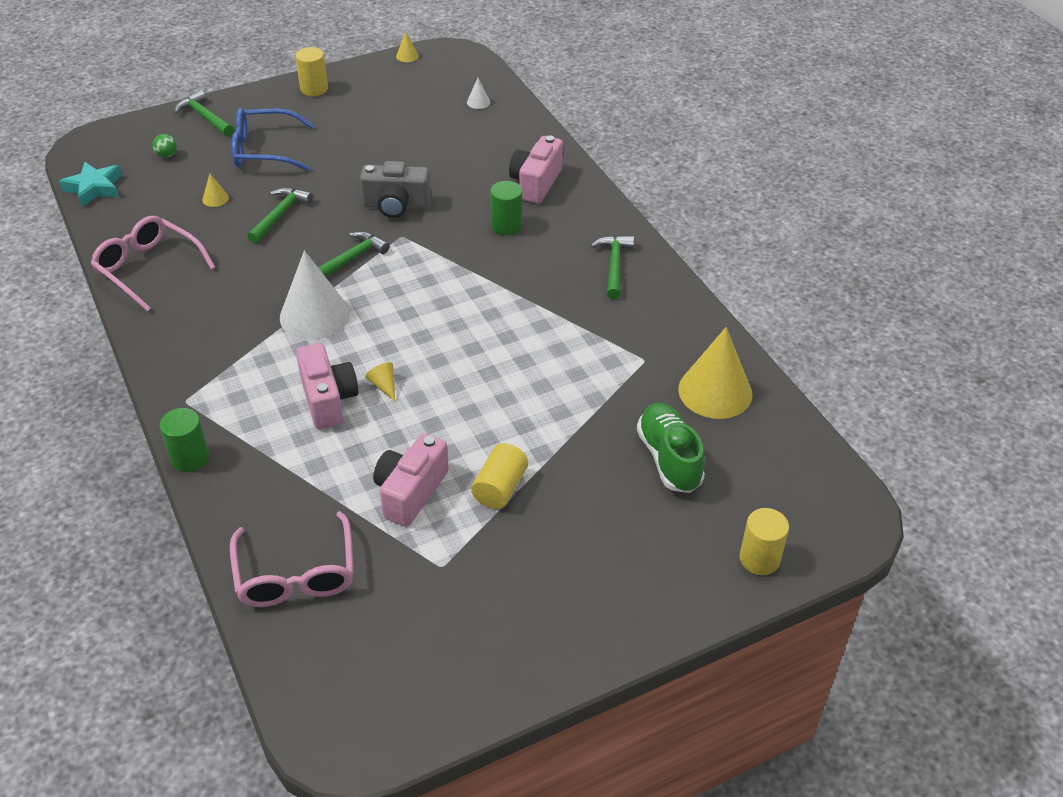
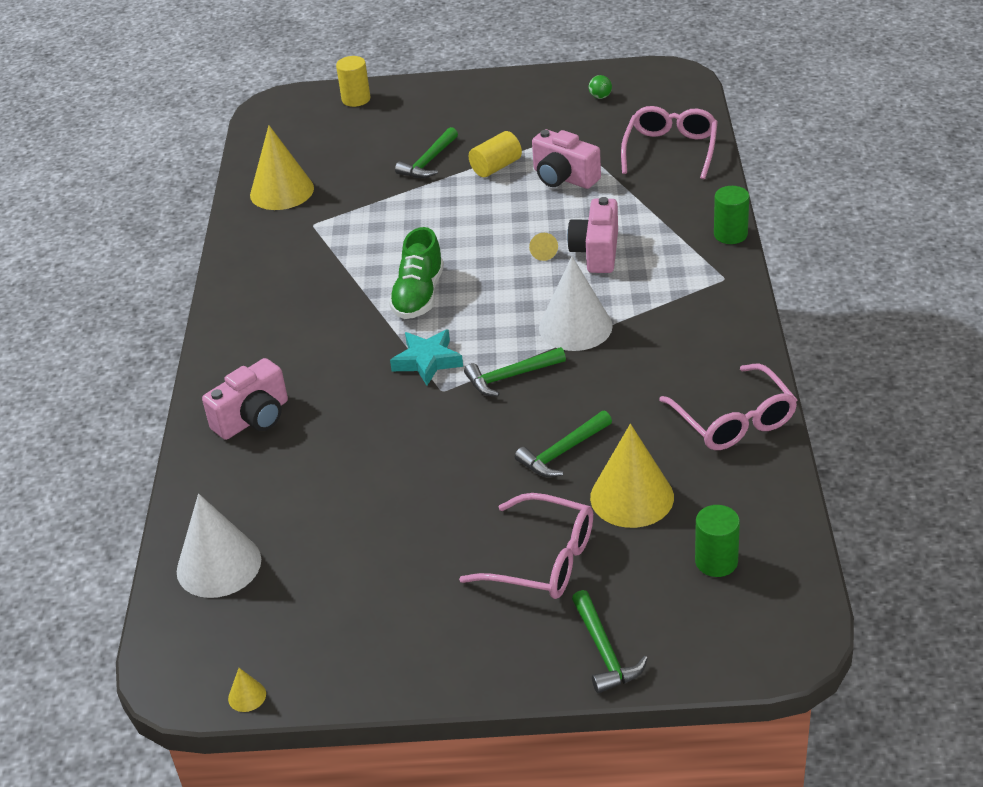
camera: 150 degrees left, 5 degrees down
(94, 188) = (785, 557): turquoise star -> turquoise star (427, 361)
(167, 155) = (677, 589): green ball -> green ball (600, 97)
(215, 198) = (632, 497): yellow cone -> yellow cone, size x2.42
(263, 150) = (544, 560): blue glasses -> pink glasses
(314, 89) = (422, 663): yellow cylinder -> none
(396, 206) = (425, 430): grey camera -> none
(410, 492) = (564, 178): pink camera -> pink camera turned 75 degrees clockwise
(478, 102) = (219, 565): white cone -> white cone, size x2.42
(506, 226) = (326, 374): green cylinder -> green cylinder (716, 561)
(614, 265) = (260, 307): green hammer -> green hammer (428, 162)
(669, 458) = (359, 159): green shoe -> green shoe (419, 295)

